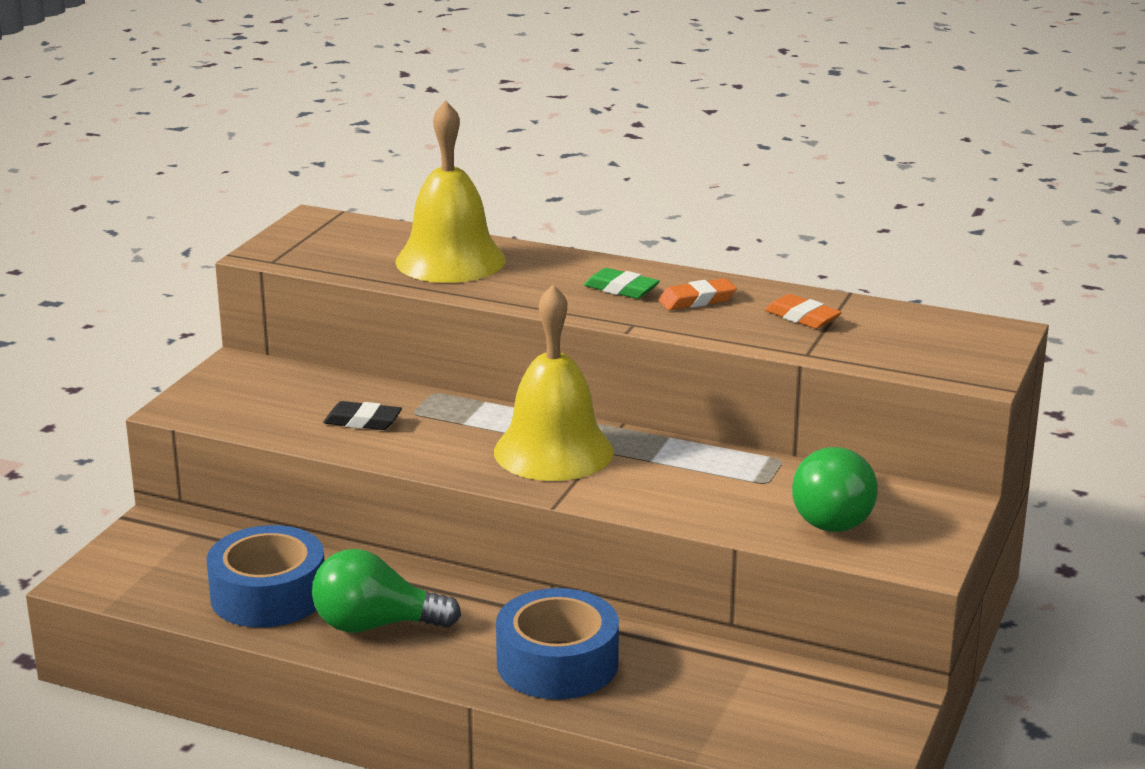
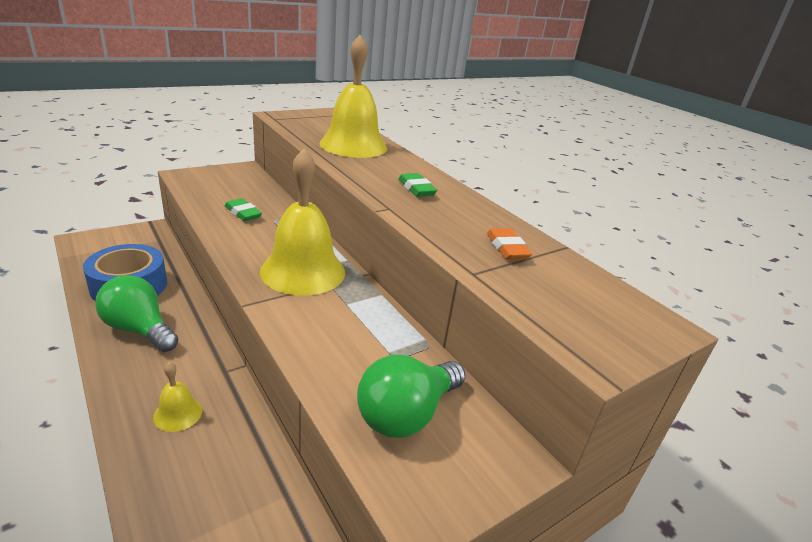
camera: 30 degrees right, 5 degrees up
(363, 421) = (243, 213): black eraser -> green eraser
(557, 663) = (178, 413): blue tape -> yellow bell
(697, 300) = (452, 211): orange eraser -> none

